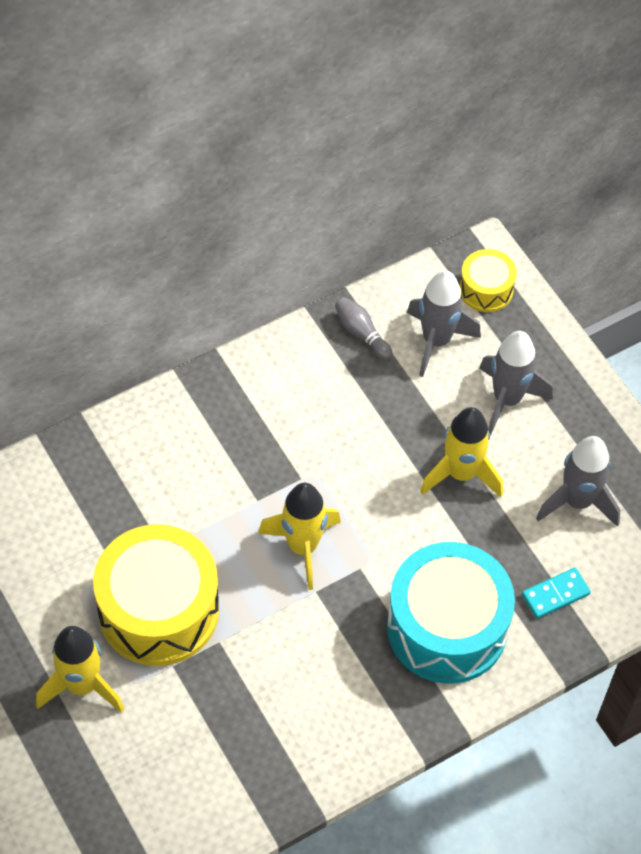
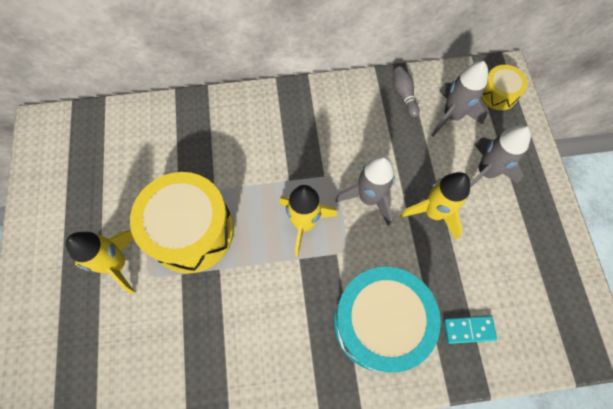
camera: 25 degrees right, 10 degrees up
(577, 501) = (510, 264): grey rocket -> grey rocket (368, 198)

